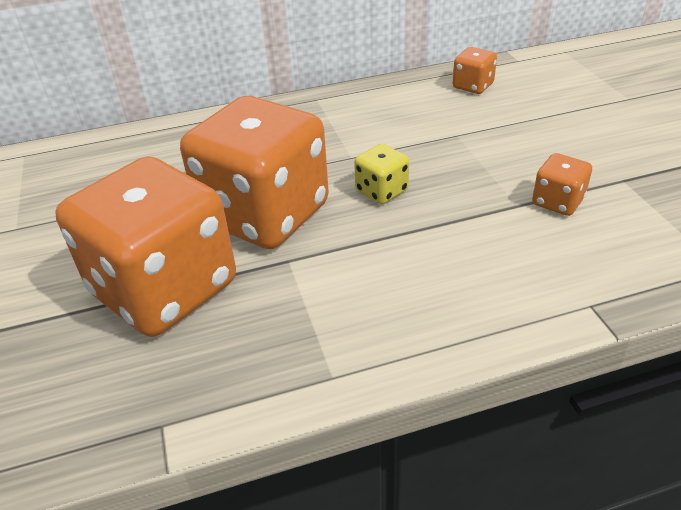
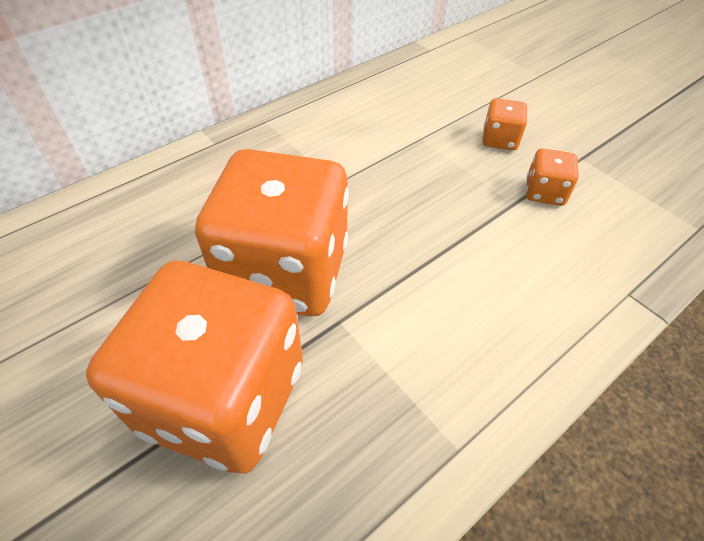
camera: 25 degrees left, 10 degrees up
(381, 191) = (387, 216): yellow dice -> none
(473, 86) = (406, 83): orange dice -> orange dice (499, 140)

